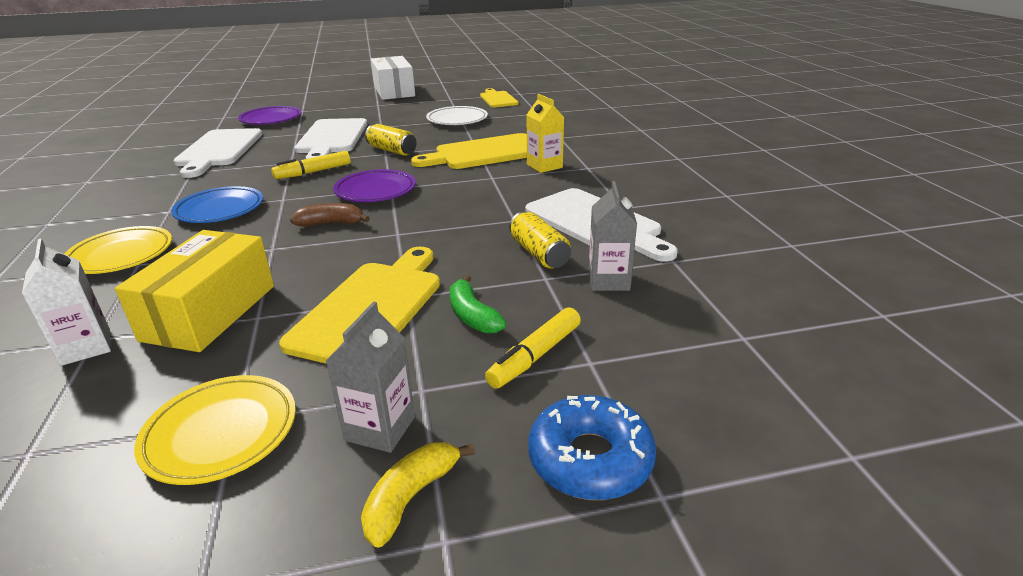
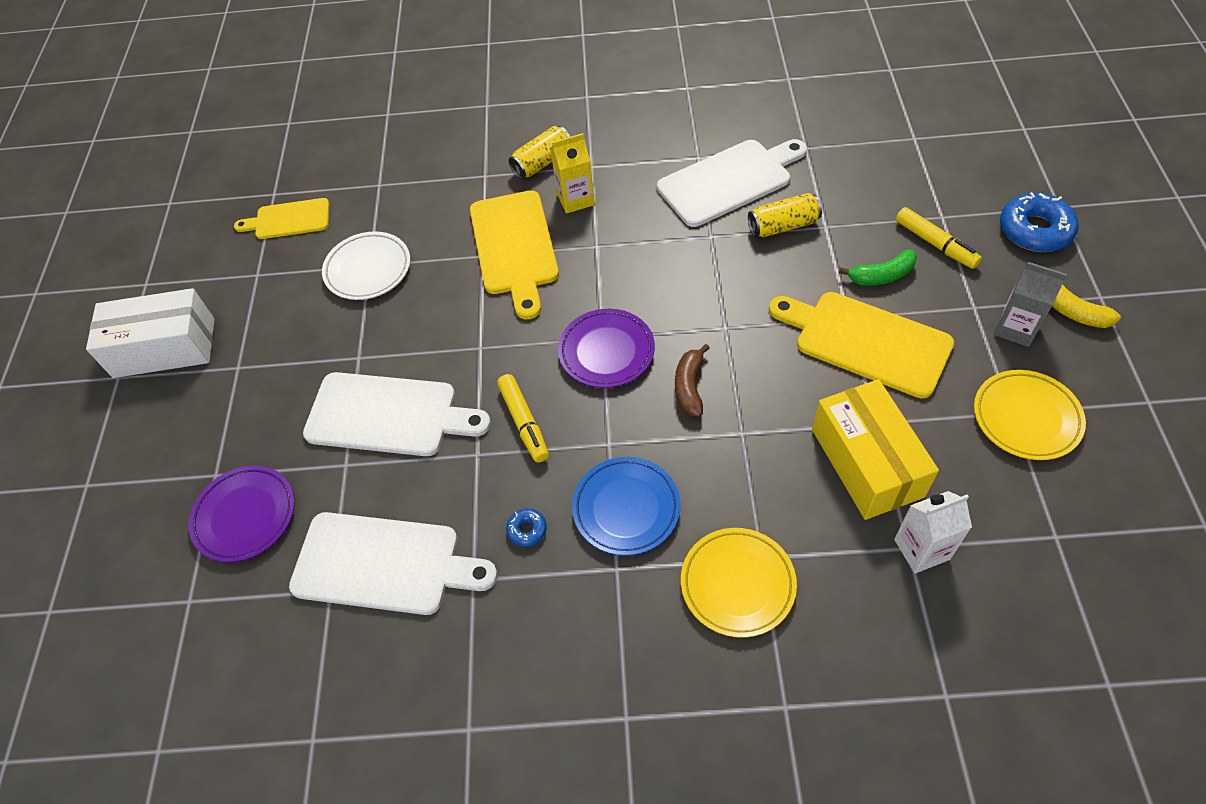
camera: 75 degrees left, 25 degrees up
(210, 312) = (866, 462): yellow box -> yellow box turned 45 degrees clockwise
(220, 182) = (527, 530): none -> blue donut
(392, 150) = (470, 340): yellow can -> yellow can (542, 162)
(608, 281) = (834, 190): grey carton -> none

